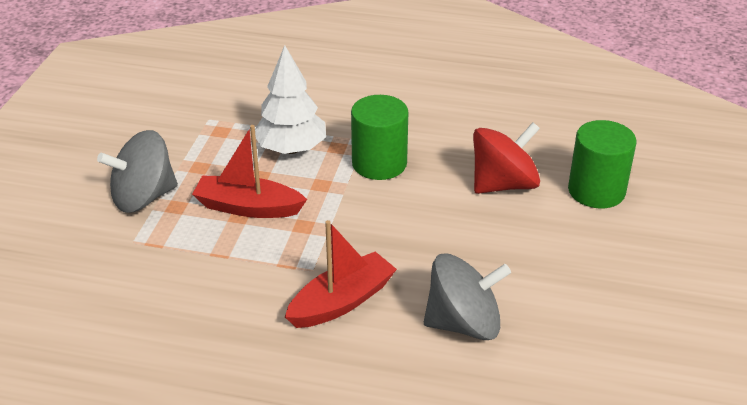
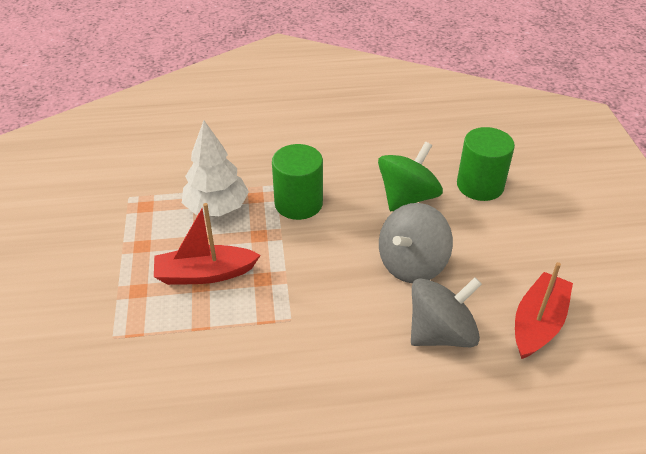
camera: 20 degrees left, 5 degrees up
(143, 197) = (102, 289): grey spinning top -> grey spinning top (412, 264)
(342, 301) = (331, 342): red boat -> red boat (538, 323)
(503, 184) = (407, 197): red spinning top -> green spinning top

